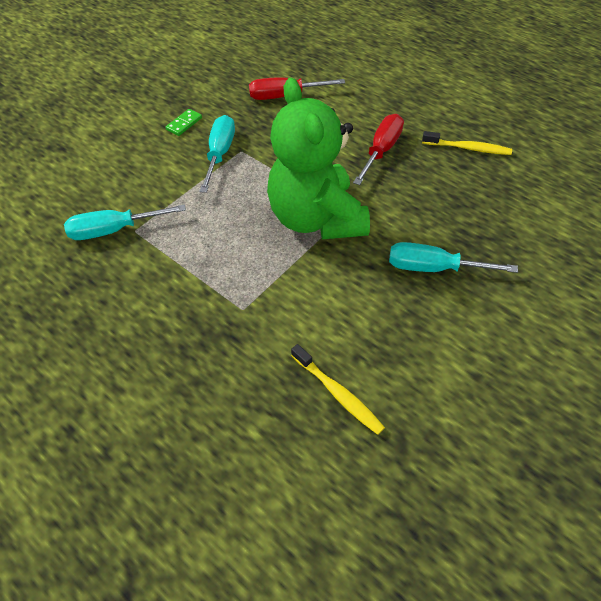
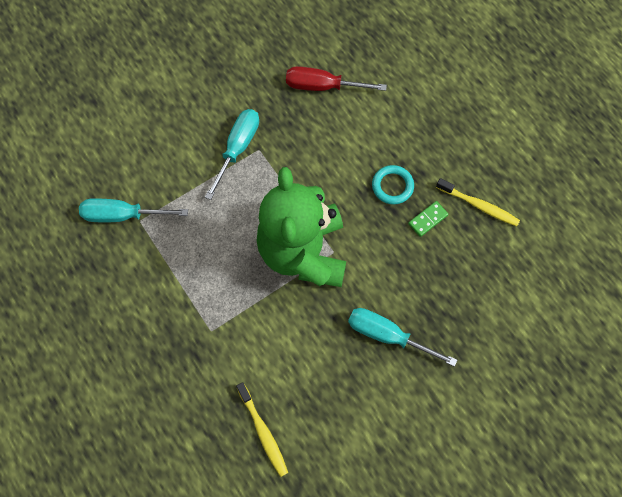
camera: 15 degrees right, 15 degrees up
(184, 124) = (213, 99): green domino -> green domino (427, 219)
(381, 151) = (392, 186): red screwdriver -> turquoise ring

